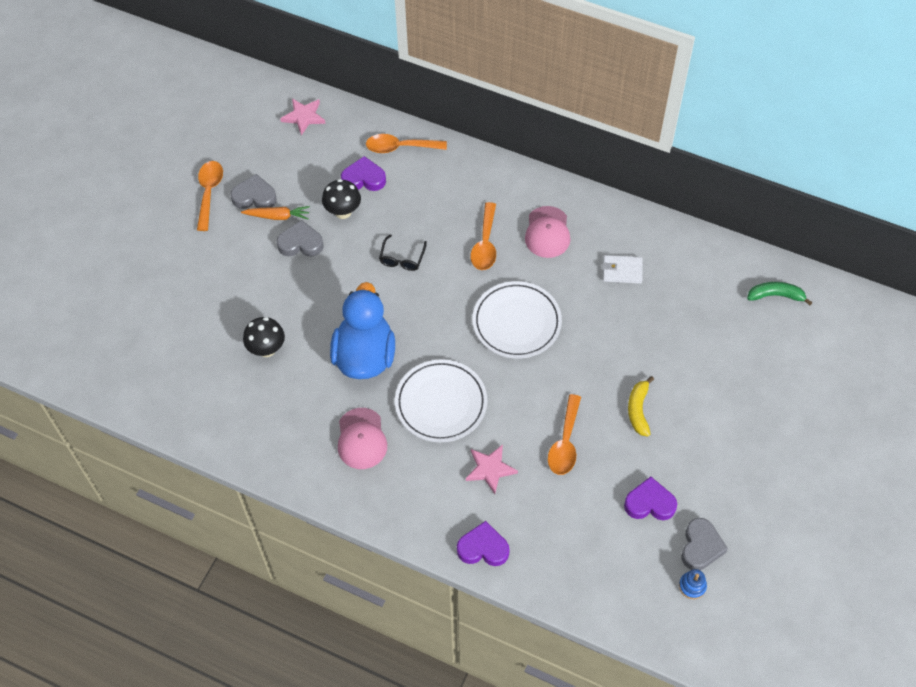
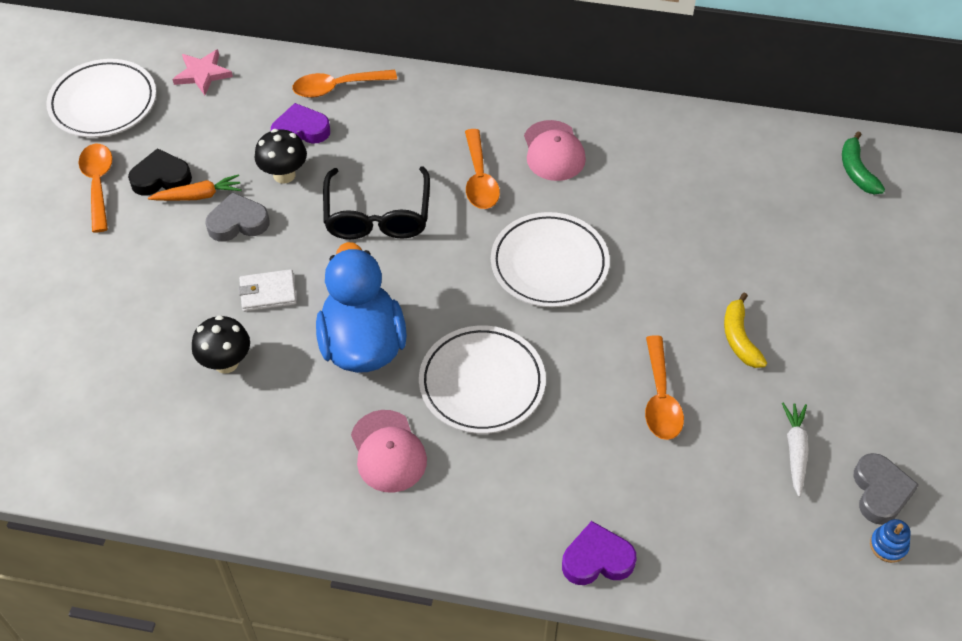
camera: 15 degrees left, 5 degrees down
(227, 127) = (103, 103): none -> white plate
(254, 196) = (161, 178): grey heart -> black heart
(402, 258) = (377, 216): black glasses -> black glasses, size x1.84
(490, 469) = (573, 453): pink star -> none
(622, 271) = (661, 178): white wallet -> white wallet (268, 293)
(649, 503) = (795, 451): purple heart -> white carrot
(776, 295) = (856, 171): green banana -> green banana turned 90 degrees counterclockwise

